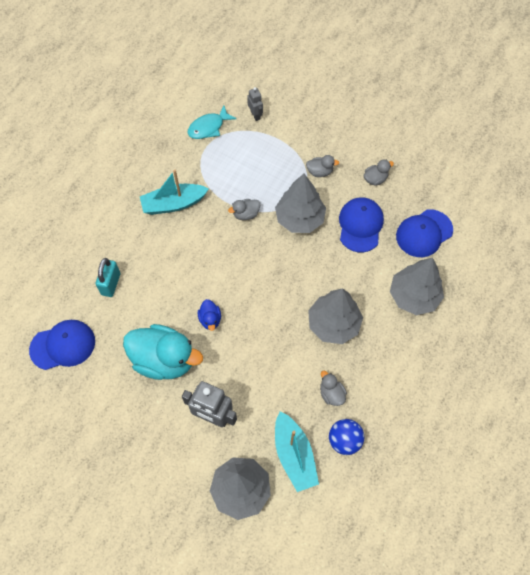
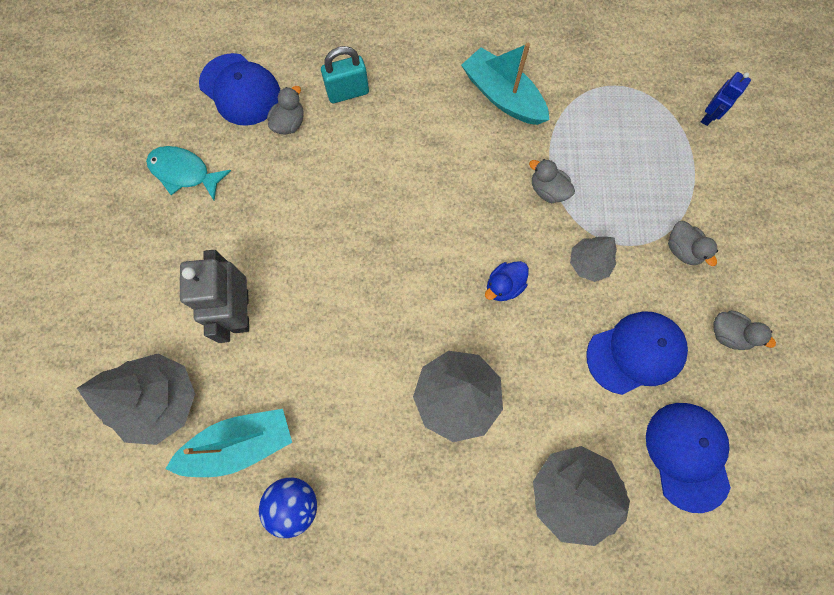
camera: 60 degrees right, 10 degrees up
(164, 360) = (283, 210): turquoise duck -> none
(208, 127) = (645, 71): turquoise fish -> turquoise fish (184, 172)
(210, 319) = (368, 233): blue duck -> blue duck (504, 286)
(255, 115) = (709, 116): grey robot -> blue robot
(294, 455) = (240, 444): turquoise boat -> turquoise boat turned 150 degrees counterclockwise
(299, 219) = (588, 263): grey tree -> grey tree, size x0.56
(331, 394) = (352, 449): grey duck -> grey duck (289, 123)
(424, 233) = (687, 455): blue cap -> blue cap turned 60 degrees clockwise

